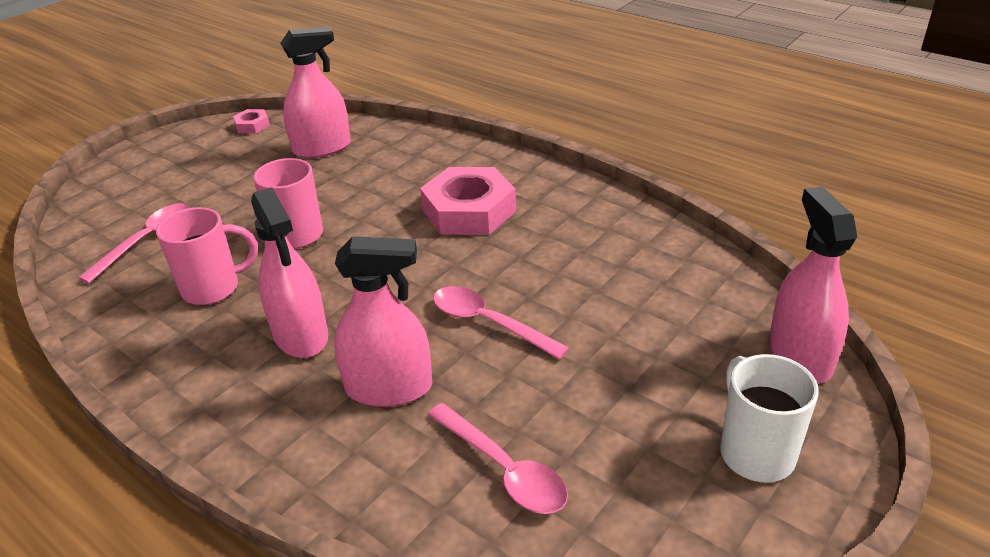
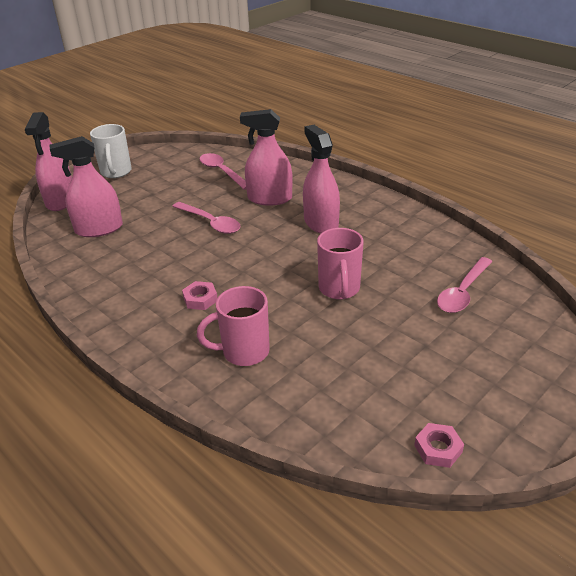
camera: 175 degrees left, 0 degrees up
(213, 288) = (387, 252): pink mug -> pink mug (243, 352)
(322, 148) = (337, 392): pink spray bottle -> pink spray bottle (99, 229)
(469, 210) = (200, 299): pink nut -> pink nut, size x0.46

